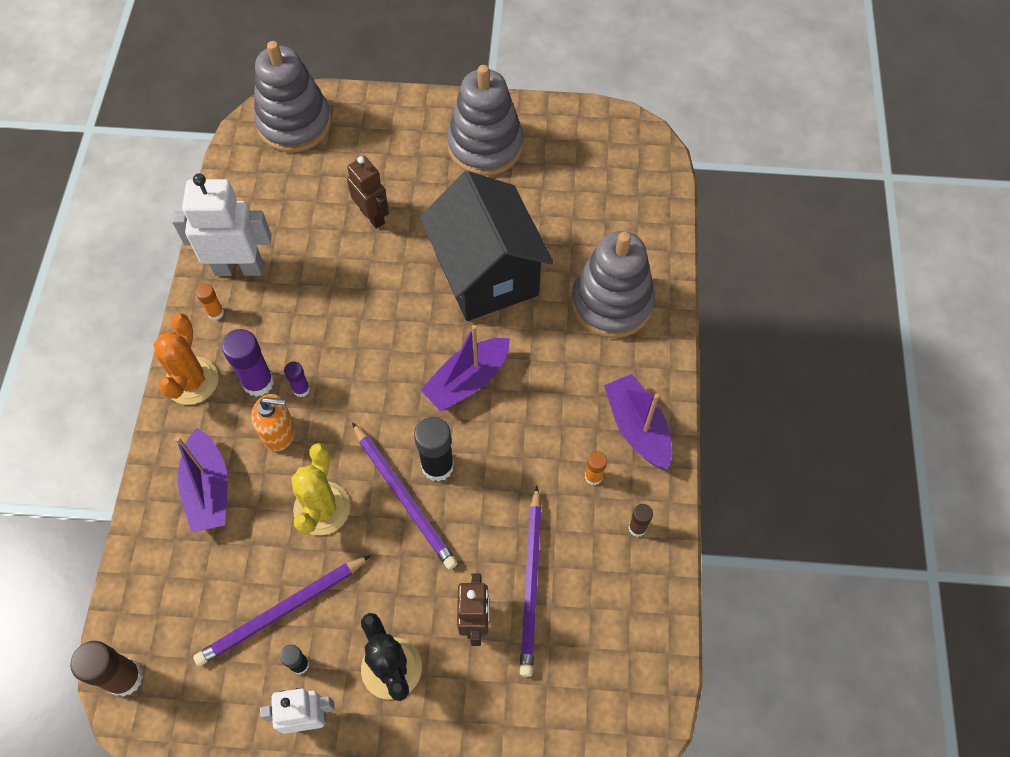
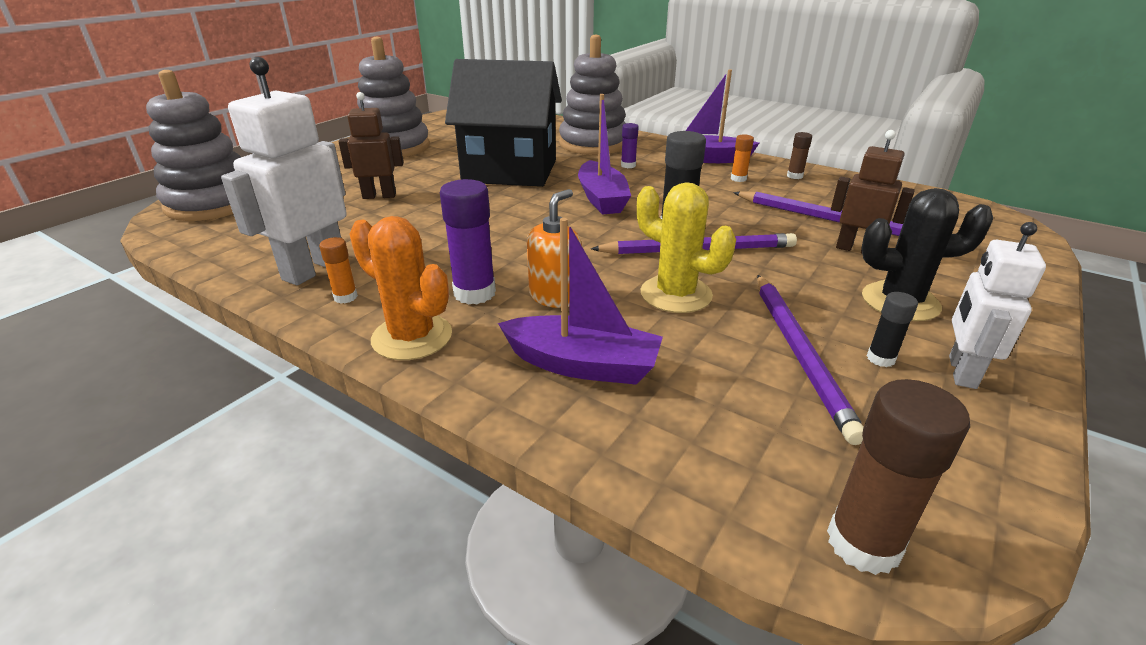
camera: 60 degrees left, 30 degrees down
(301, 389) = (516, 271): purple glue stick -> purple glue stick (628, 165)

